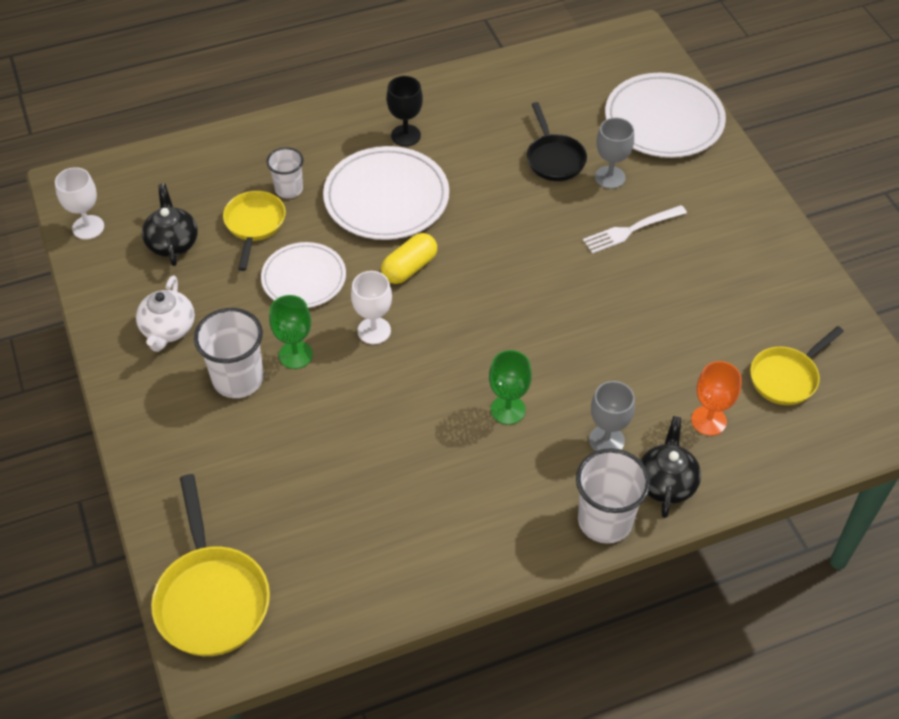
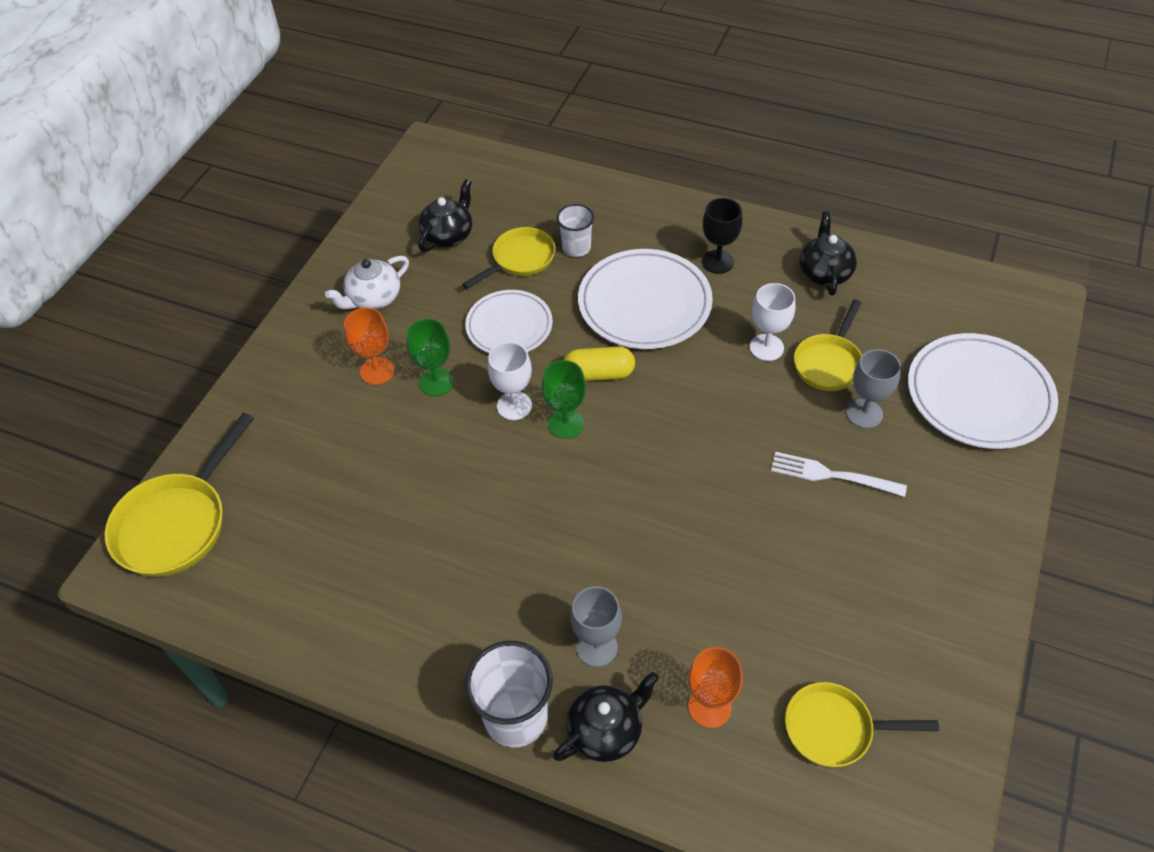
camera: 45 degrees right, 0 degrees up
(88, 227) = (406, 187): white goblet -> white goblet (766, 347)
(238, 379) = (377, 371): white cup -> orange goblet
(487, 98) = (824, 273): none -> black teapot
(508, 410) = (544, 552): green goblet -> green goblet (566, 424)
(554, 158) = (829, 363): black pan -> yellow pan

